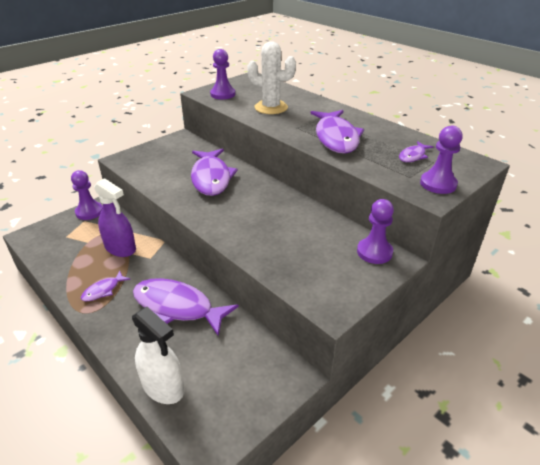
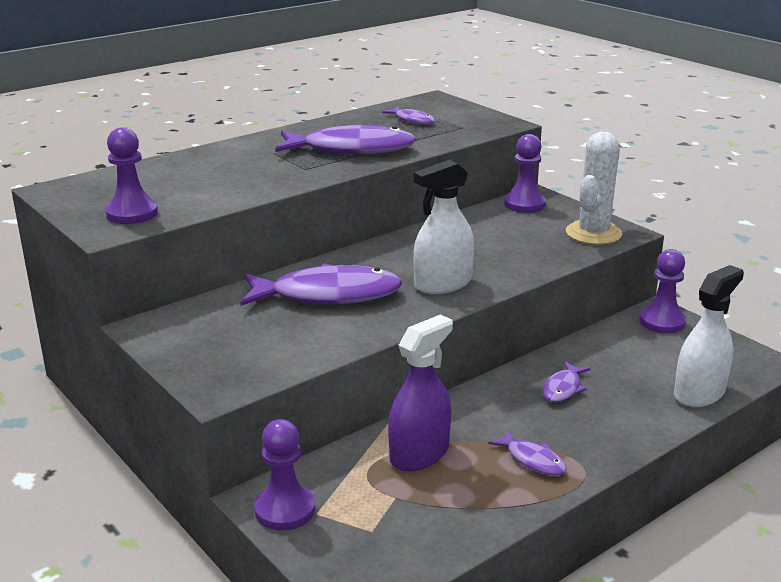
camera: 85 degrees left, 10 degrees down
(177, 307) = (563, 388): purple fish -> purple fish, size x0.47
(226, 215) = (443, 284): none -> white spray bottle
(271, 107) = (221, 180): white cactus -> white cactus (593, 233)
(438, 184) = (479, 118): purple pawn -> purple pawn (662, 322)

